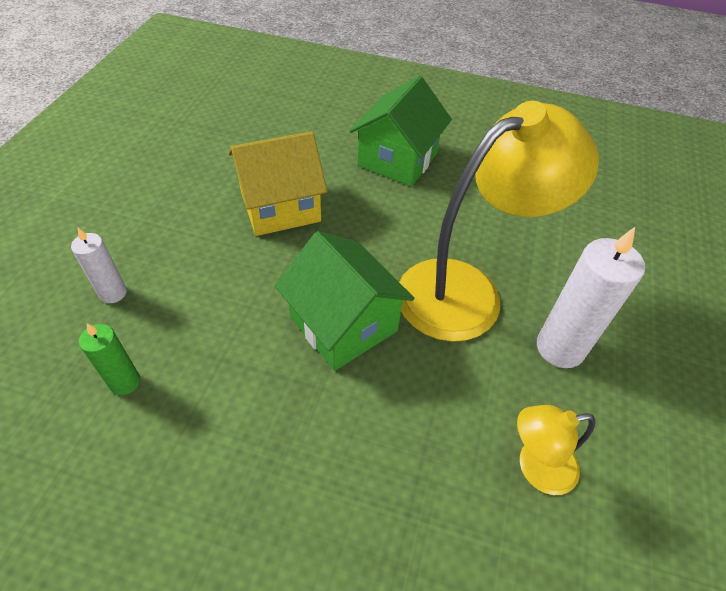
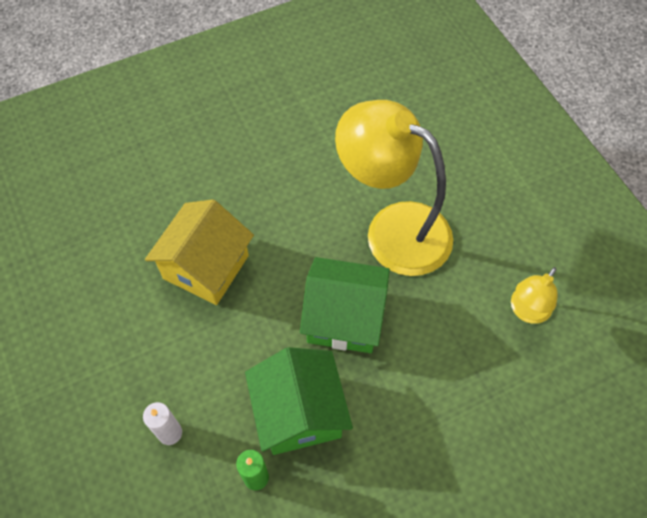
camera: 40 degrees left, 10 degrees up
(397, 159) = (246, 157): green house -> green house (299, 413)
(467, 290) = (393, 229): yellow lamp -> yellow lamp turned 75 degrees counterclockwise
(560, 348) = (477, 225): white candle -> none

